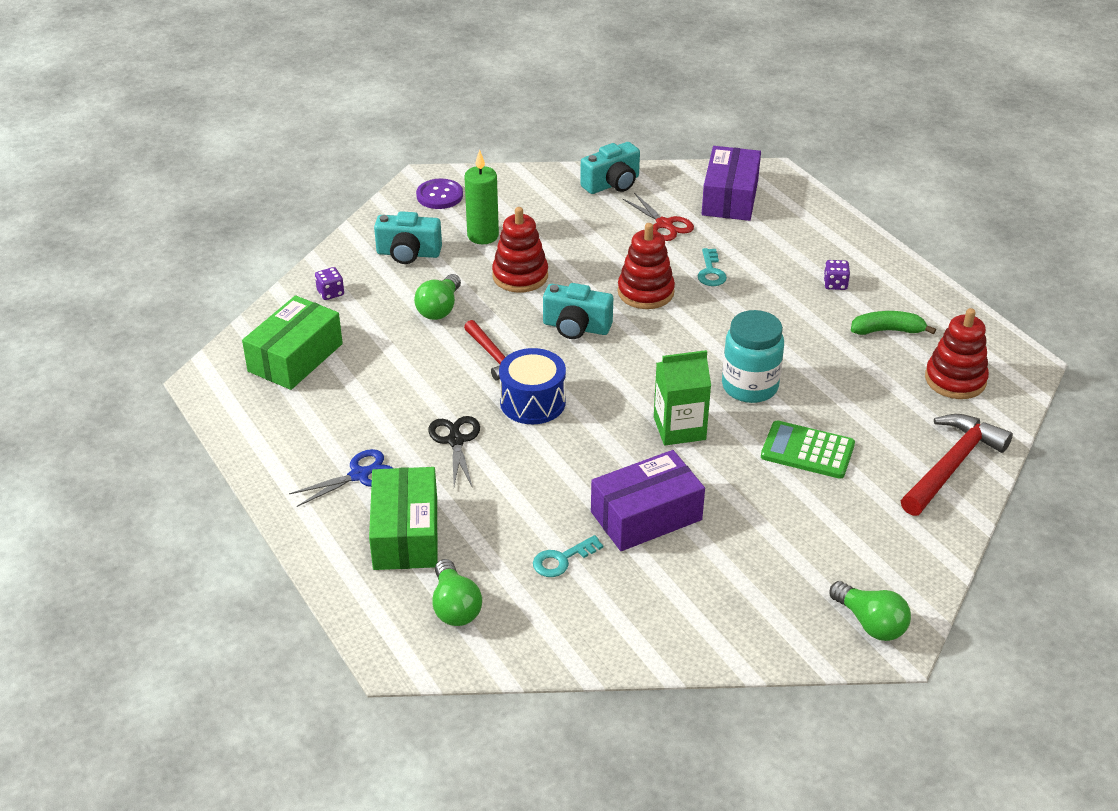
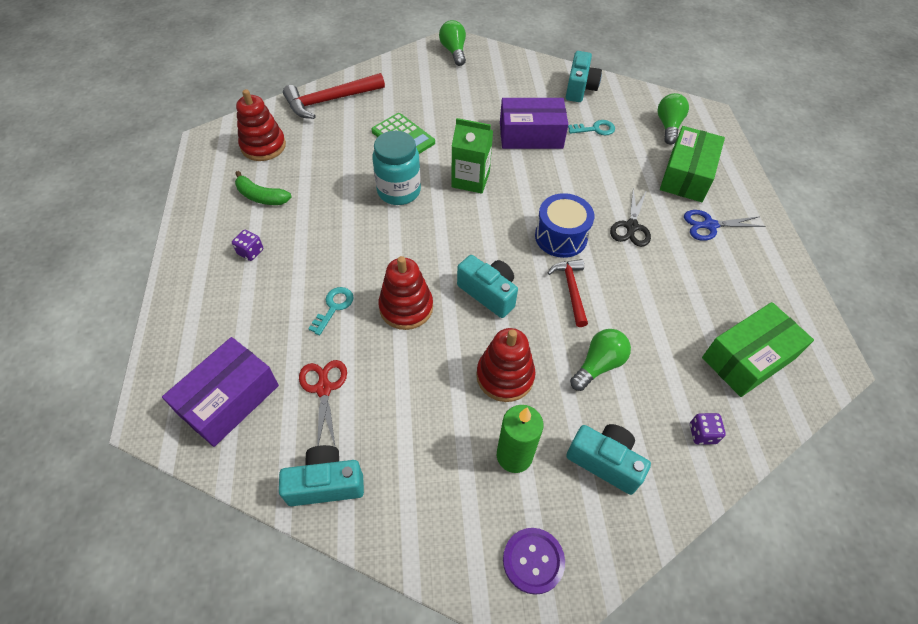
camera: 155 degrees left, 15 degrees up
(623, 627) = (579, 88): none -> turquoise camera

